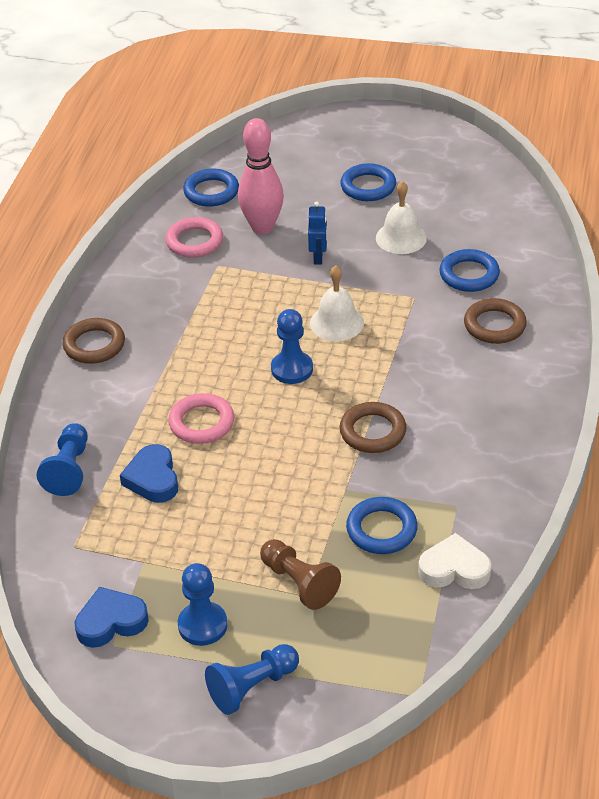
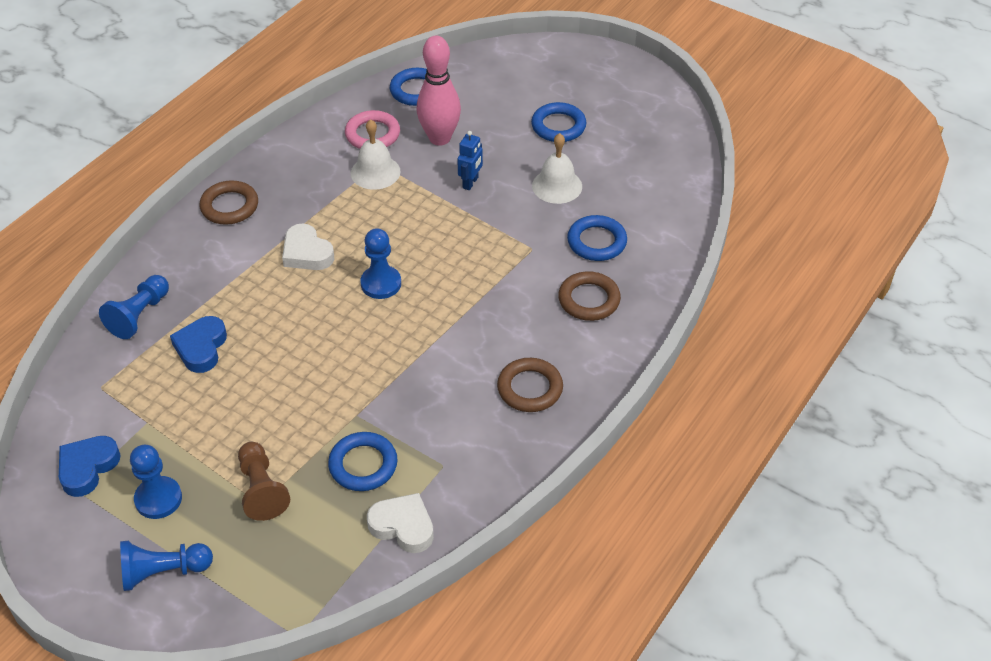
camera: 20 degrees right, 5 degrees up
(111, 622) = (87, 468): blue heart -> blue heart turned 60 degrees counterclockwise
(201, 364) = (307, 253): none -> white heart
(201, 423) = (273, 309): pink ring -> none
(336, 323) = (447, 251): white bell -> white bell (375, 172)
(372, 431) = (414, 368): brown ring -> brown ring (530, 388)

